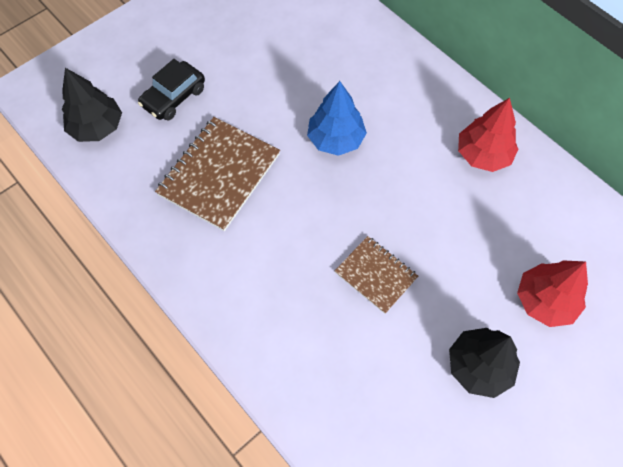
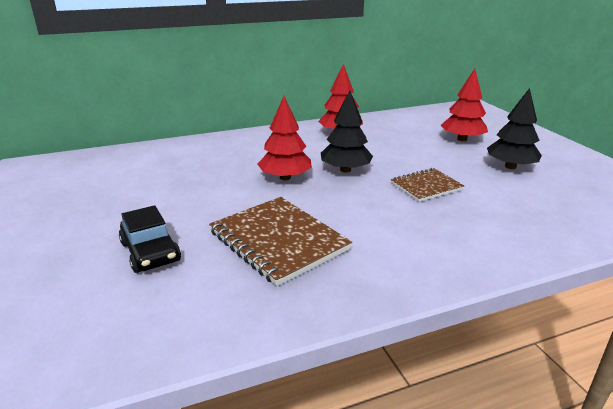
camera: 70 degrees left, 35 degrees down
(97, 127) = (130, 323): black tree -> black tree (345, 170)
(336, 139) = (285, 177): blue tree -> red tree

